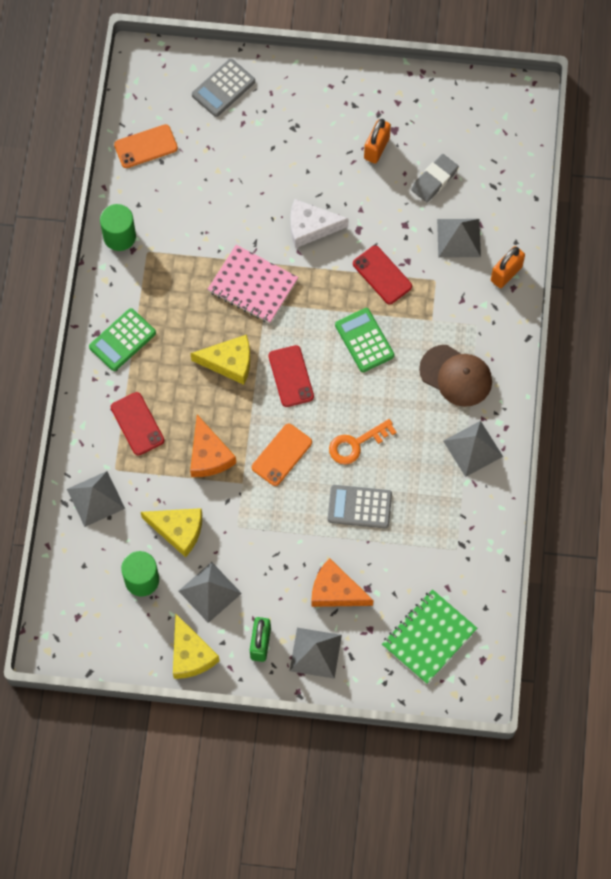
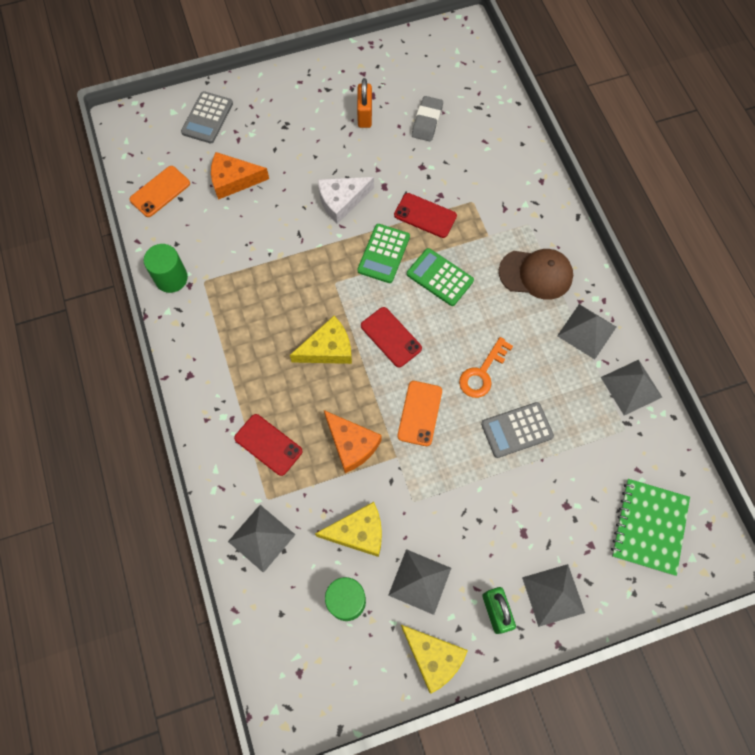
camera: 25 degrees left, 0 degrees up
(122, 340) = (217, 371): green calculator -> green calculator (384, 254)
(252, 285) = (315, 271): pink notebook -> none
(335, 591) = (538, 522): orange cheese -> orange cheese (233, 180)
(458, 238) = (473, 159): grey pyramid -> grey pyramid (631, 387)
(506, 274) = (529, 172): orange padlock -> none

